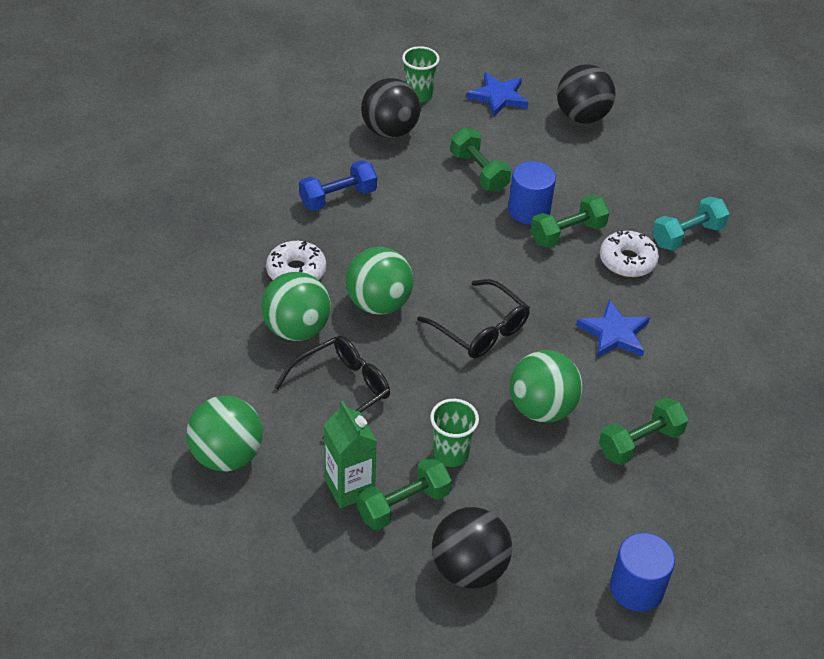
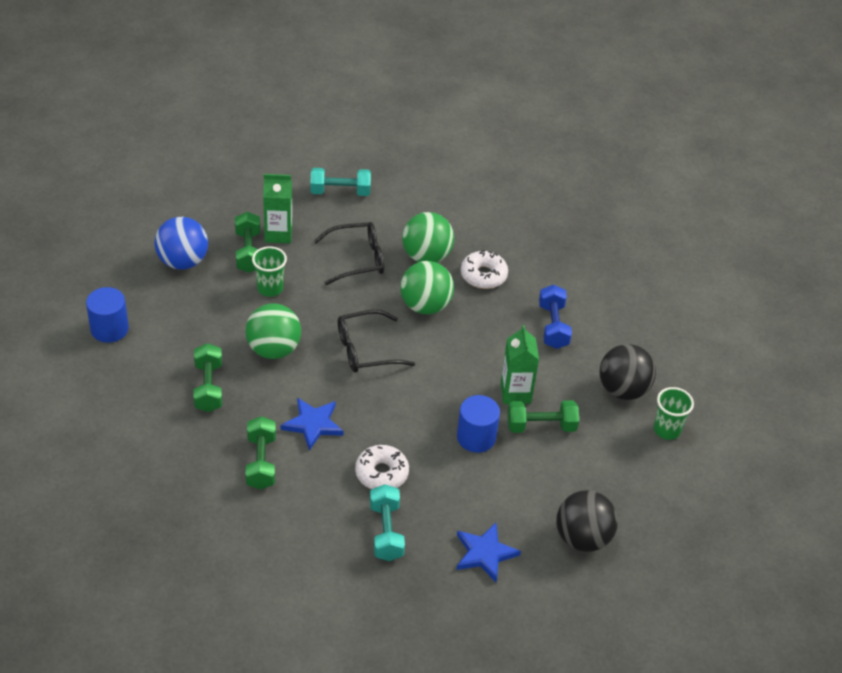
camera: 115 degrees right, 0 degrees up
(227, 456) = (340, 192): green ball -> turquoise dumbbell
(342, 389) = (358, 259): black glasses -> black glasses turned 90 degrees counterclockwise
(451, 199) = (515, 393): none -> green carton
(469, 569) = (183, 261): black ball -> blue ball
(498, 97) = (640, 487): blue star -> blue star (485, 553)
(567, 233) = (435, 449): green dumbbell -> green dumbbell (261, 462)

